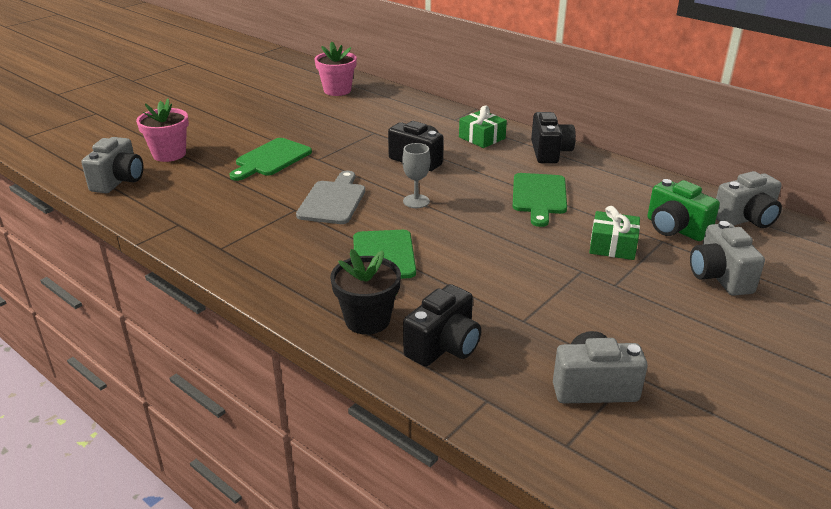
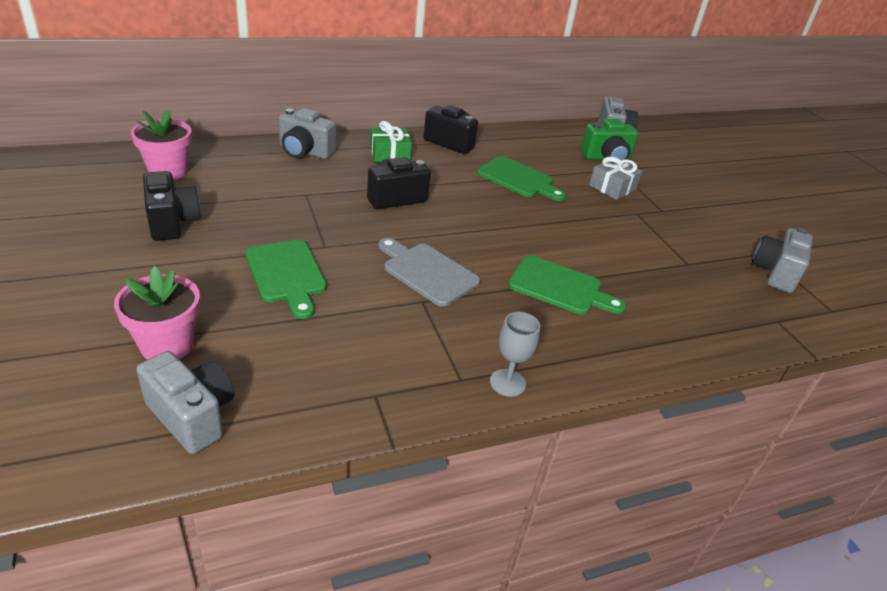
camera: 65 degrees left, 5 degrees up
(367, 320) = (651, 334): black flower pot -> none
(416, 201) = (473, 231): grey goblet -> grey goblet (507, 383)
(444, 346) = (706, 312): black camera -> black camera (172, 222)
(612, 246) = (612, 187): green gift -> grey gift
(719, 277) = (673, 174): grey camera -> grey camera (305, 152)

